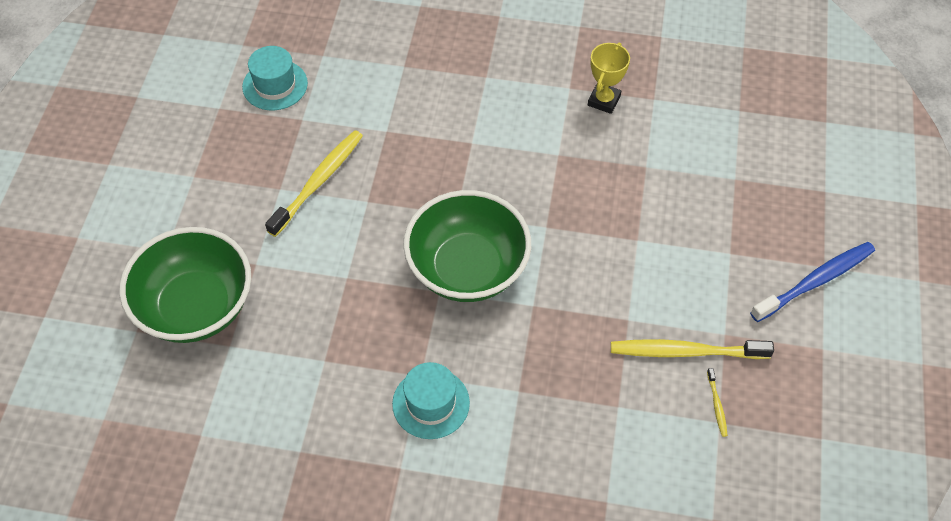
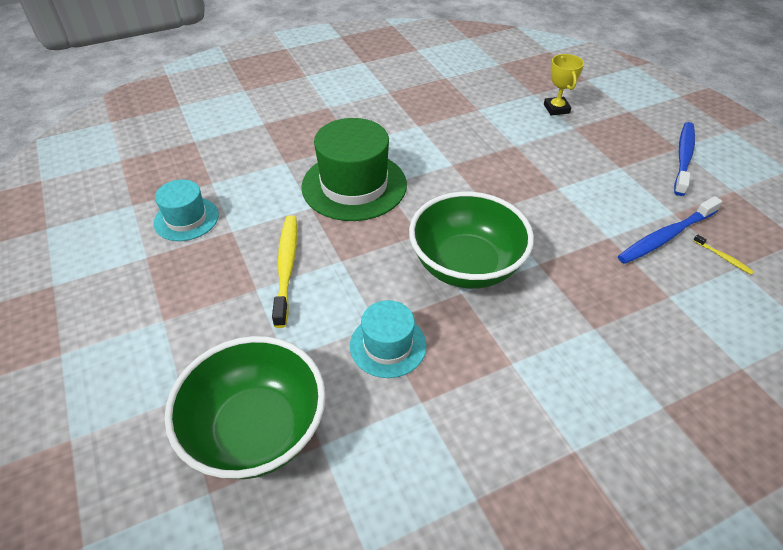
camera: 35 degrees left, 10 degrees down
(431, 403) = (542, 380): turquoise hat -> turquoise hat (388, 345)
(444, 128) = (354, 185): none -> green hat
(604, 100) = (448, 123): yellow trophy -> yellow trophy (556, 109)
(686, 352) = (666, 236): yellow toothbrush -> blue toothbrush

